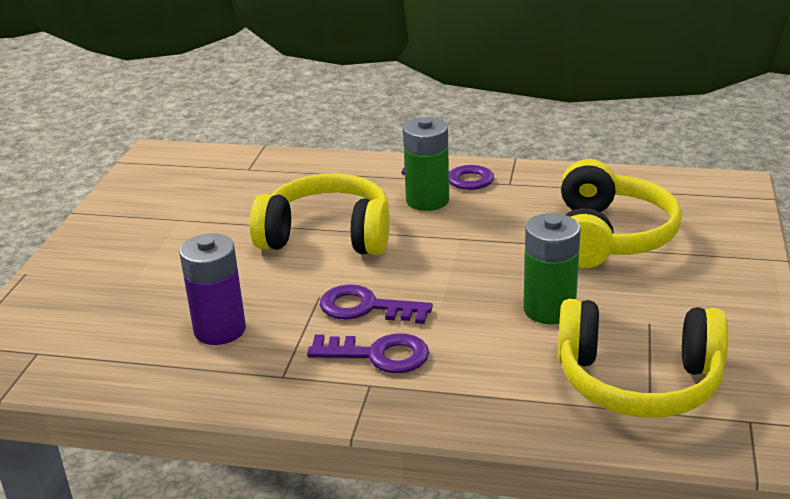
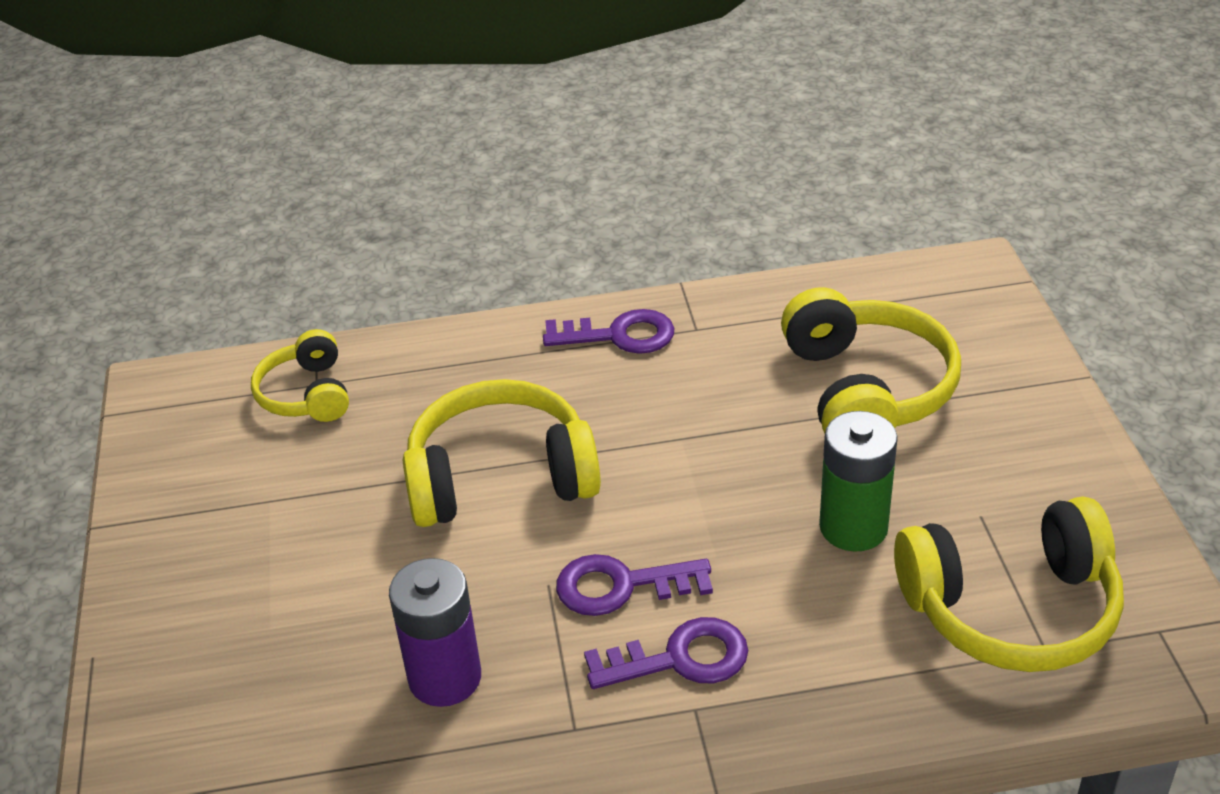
camera: 20 degrees left, 10 degrees up
(239, 172) = (307, 394): none -> yellow headphones
(427, 200) = (603, 383): green battery -> none

